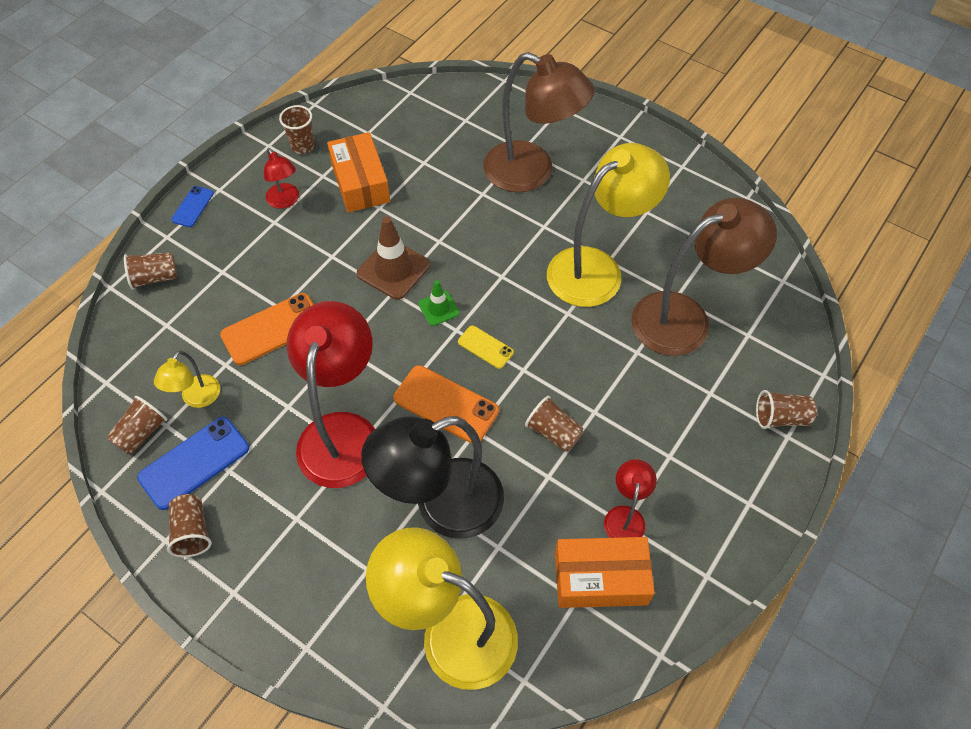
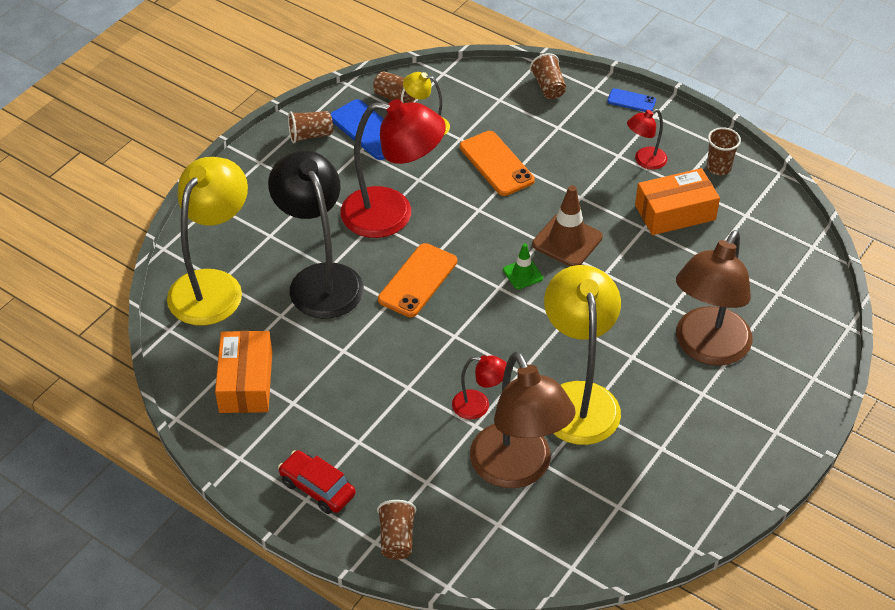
camera: 90 degrees right, 10 degrees down
(485, 347) = (479, 308): yellow phone -> none
(553, 432) = (387, 356): brown cup -> none
(597, 269) = (578, 398): yellow lamp -> yellow lamp turned 150 degrees counterclockwise
(625, 516) = (300, 403): red lamp -> red lamp (479, 406)
(734, 493) = (317, 488): none -> red car

